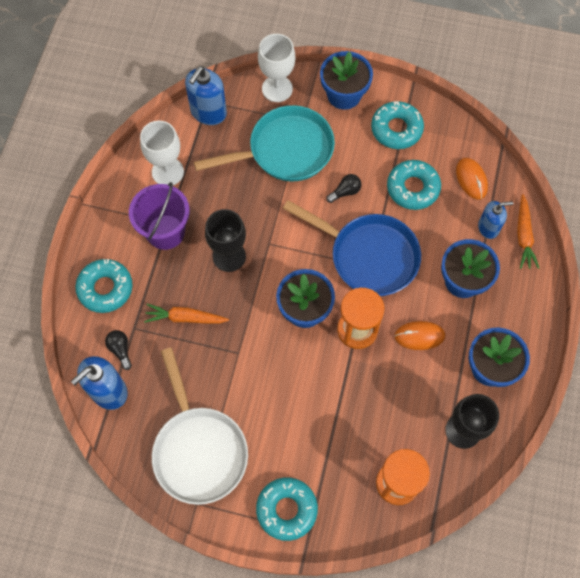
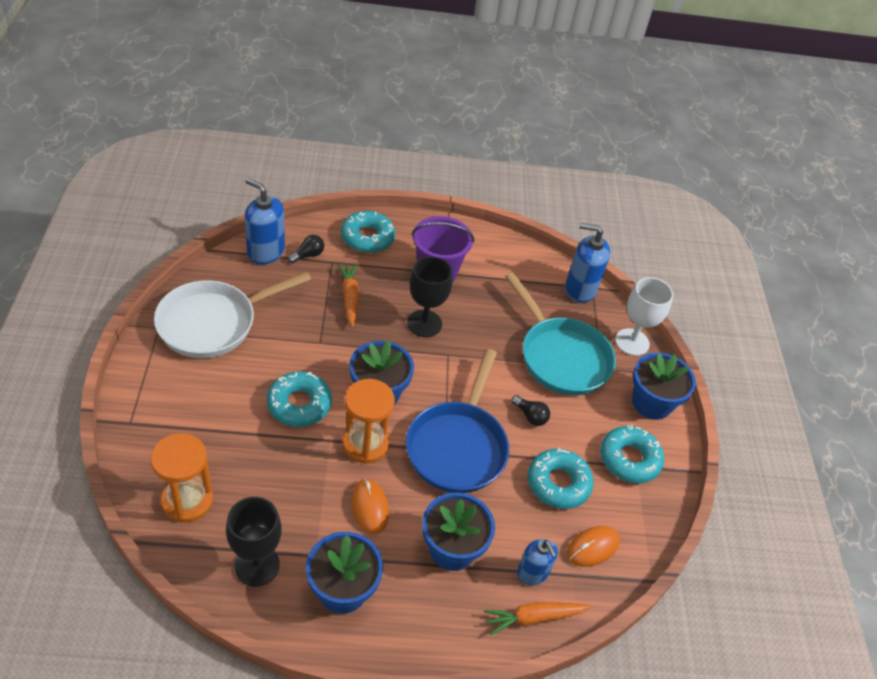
camera: 70 degrees right, 20 degrees down
(167, 172) = (502, 266): white goblet -> none
(286, 509) = (154, 400): turquoise donut -> turquoise donut (299, 404)

